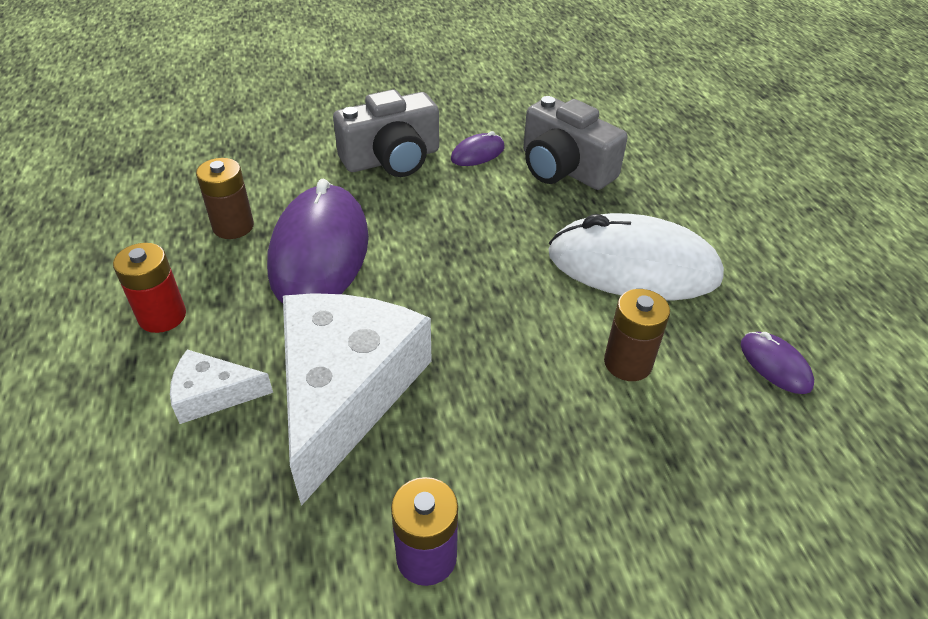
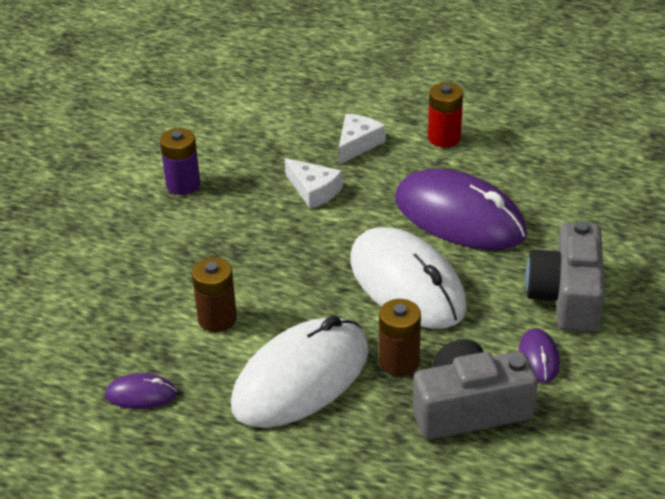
camera: 125 degrees right, 5 degrees down
(233, 226) = (524, 184): brown battery -> brown battery (399, 362)
(345, 391) = (314, 190): white cheese -> white cheese, size x0.46
(452, 250) = (407, 284): none -> white mouse

